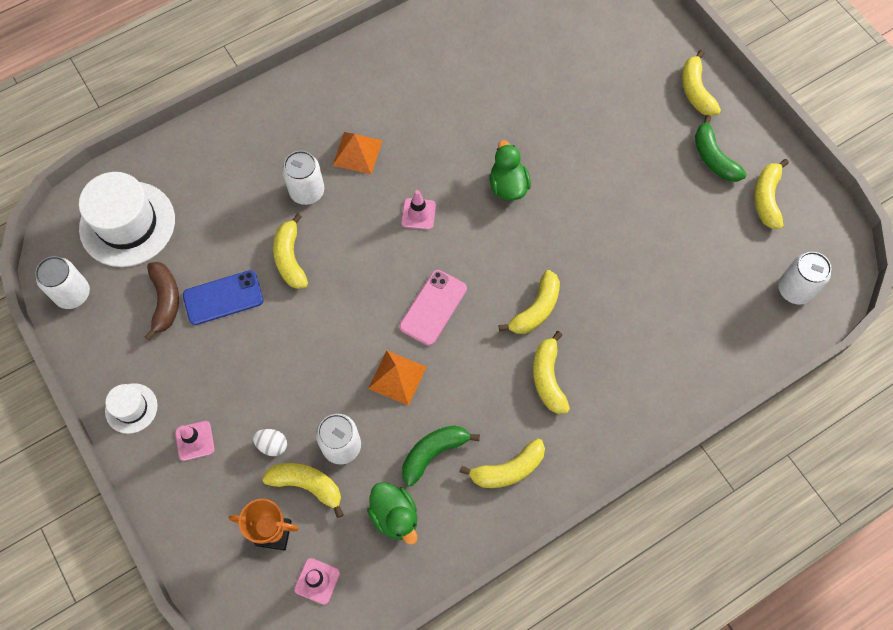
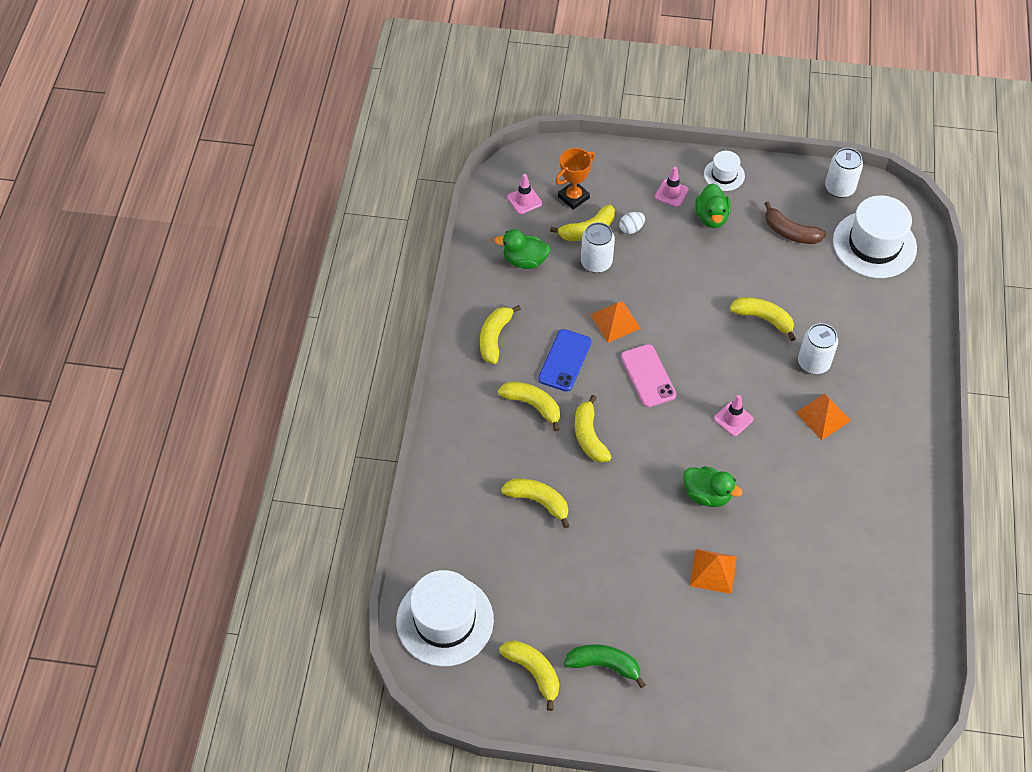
camera: 130 degrees right, 10 degrees down
(199, 381) = (711, 217): none -> green duck
(223, 298) = (764, 264): blue phone -> blue phone (564, 360)
(433, 453) = (544, 306): green banana -> none
(569, 139) = (713, 571): none -> orange pyramid
(695, 91) = (679, 710): yellow banana -> yellow banana (538, 501)
(795, 289) = (445, 620): white can -> white hat

